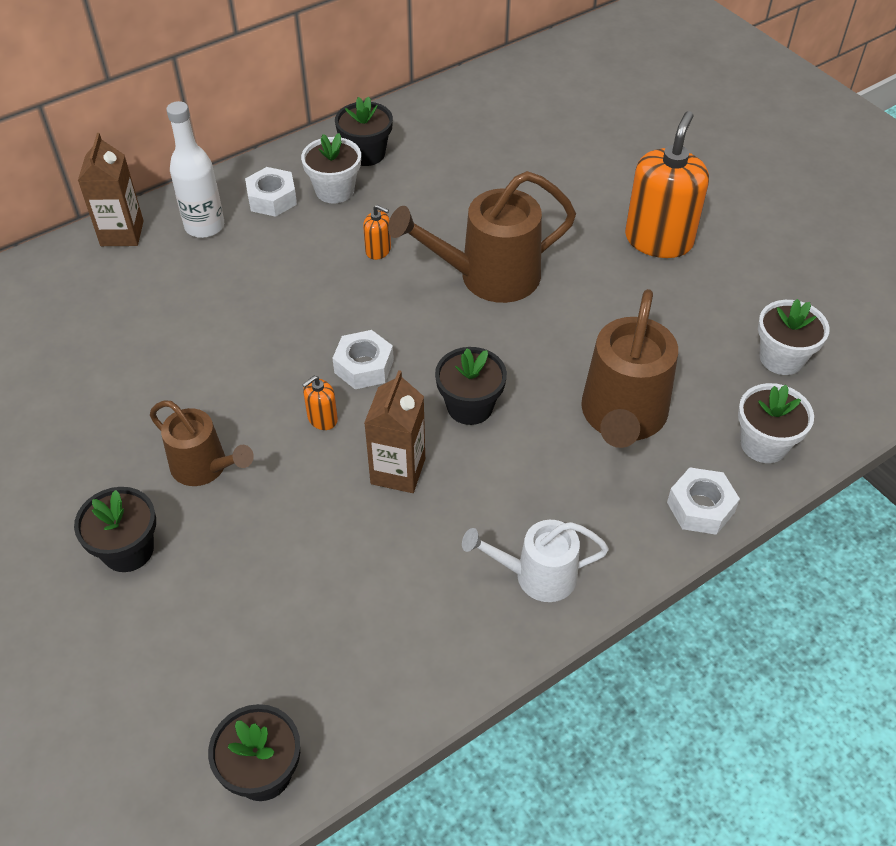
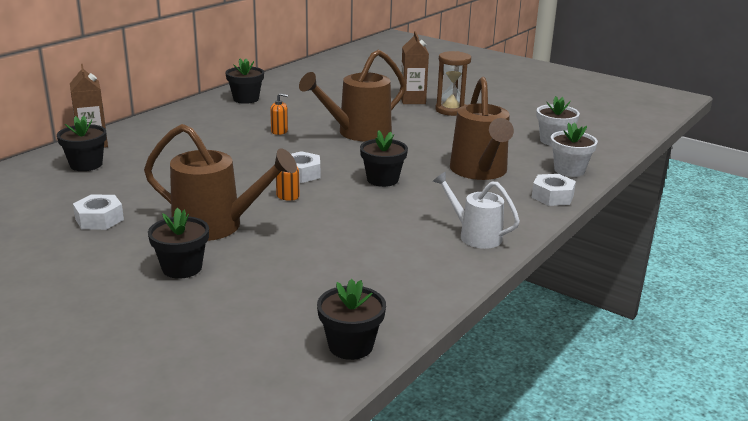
camera: 20 degrees left, 25 degrees down
(96, 284) = (86, 165): none -> black flower pot
(204, 226) = (152, 135): white bottle -> none
(205, 468) = (217, 226): brown watering can -> brown watering can, size x1.62
(272, 199) = (193, 120): white nut -> white nut (99, 219)
(334, 190) = (234, 113): white flower pot -> none
(398, 471) = (354, 209): brown carton -> brown carton (413, 100)
(536, 576) = (474, 235): white watering can -> white watering can turned 60 degrees clockwise
(658, 240) = (451, 110): orange soap dispenser -> brown hourglass

